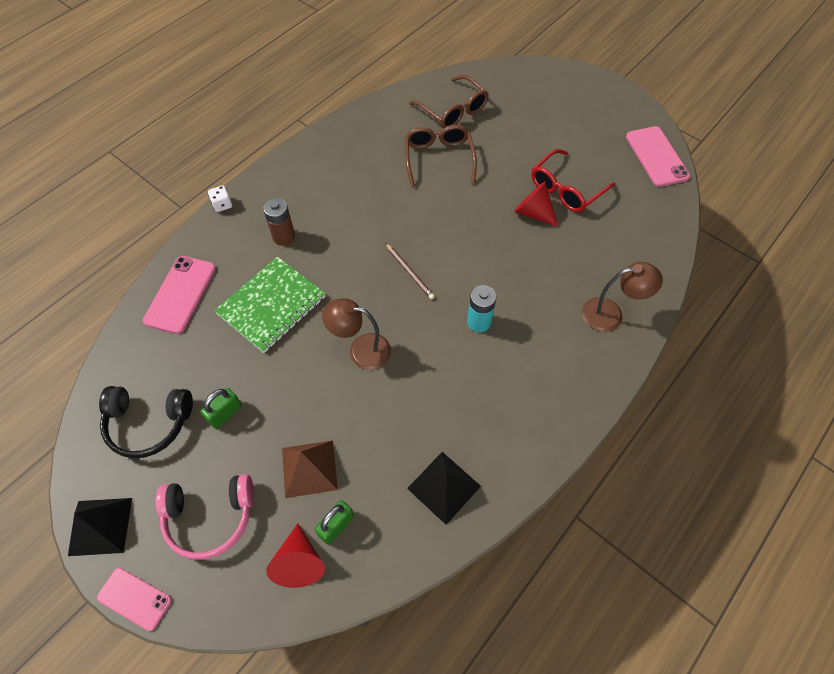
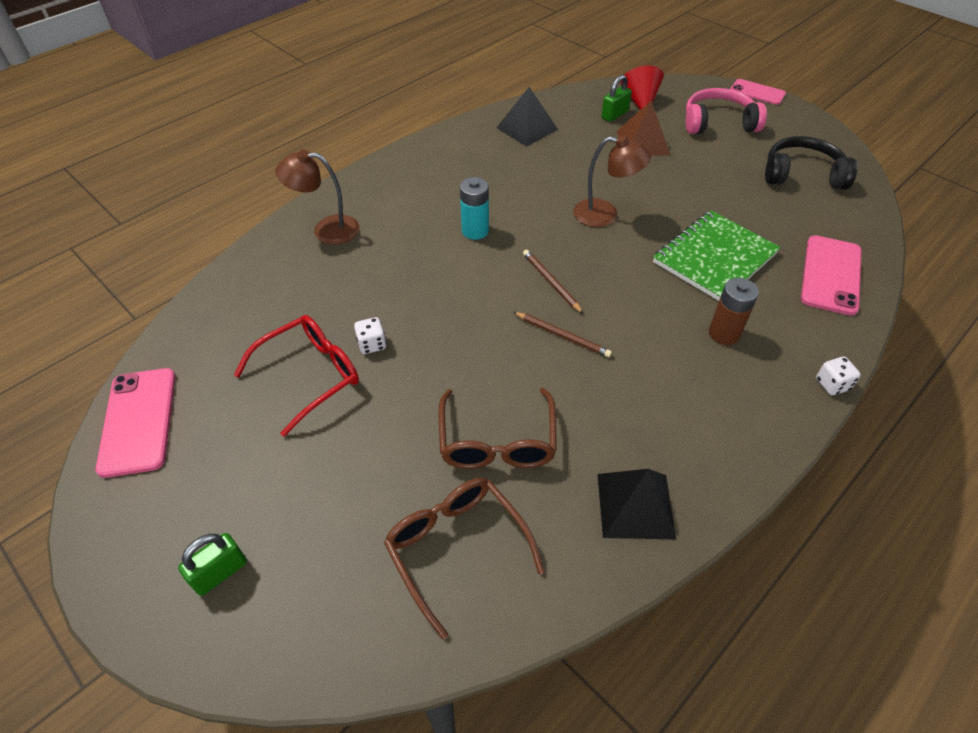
camera: 175 degrees left, 10 degrees down
(100, 526) = (806, 122): black pyramid -> black pyramid (635, 505)
(225, 413) = (731, 177): green padlock -> green padlock (220, 572)
(400, 227) = (562, 336): none -> brown pencil
(533, 213) = (372, 344): red cone -> white dice

